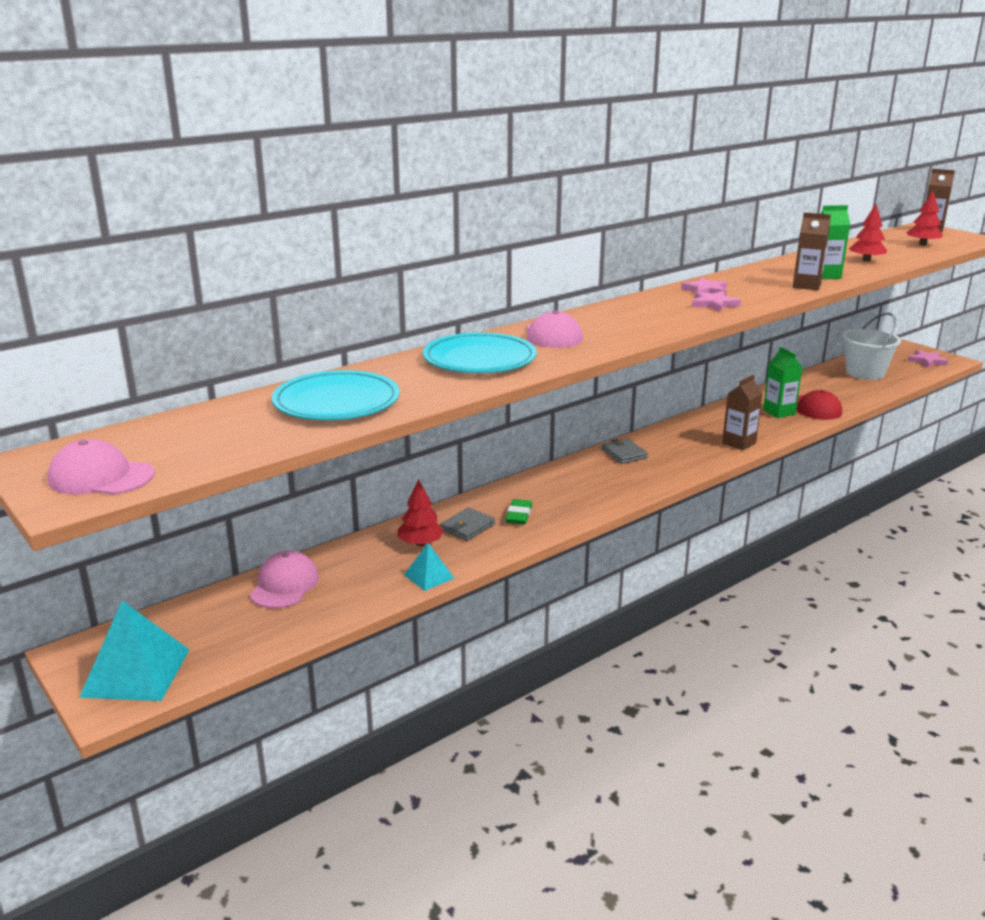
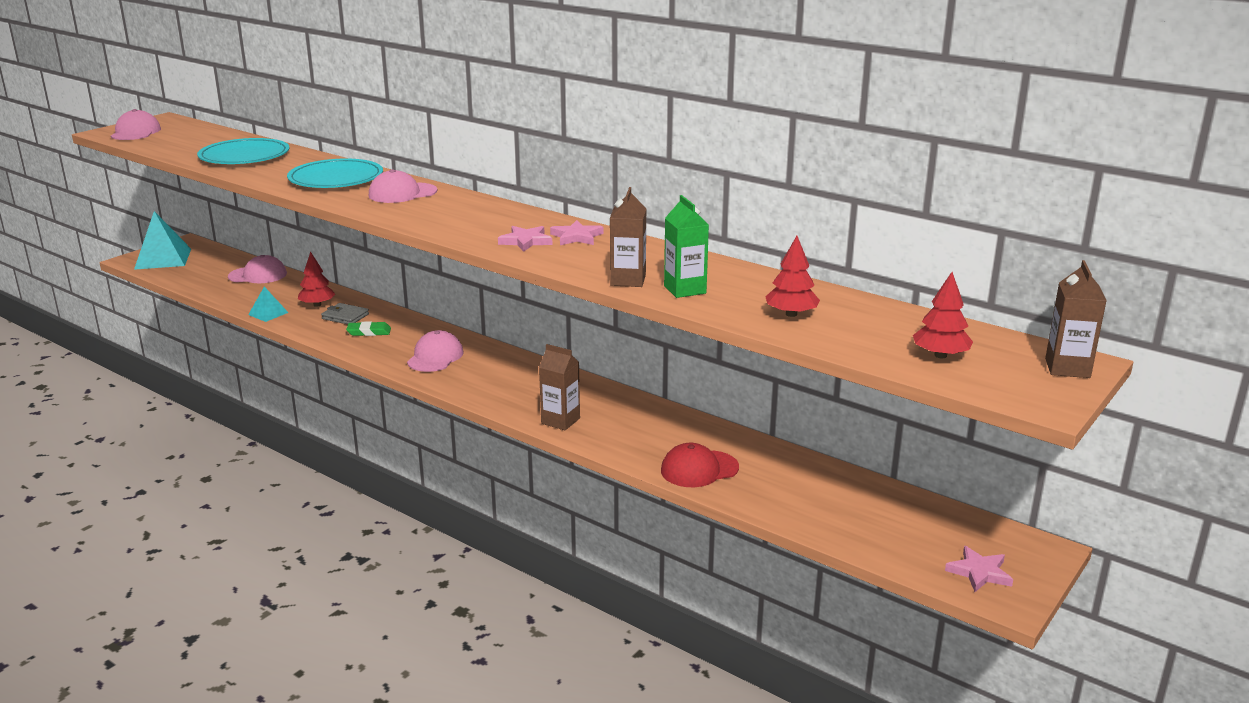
camera: 75 degrees right, 0 degrees up
(596, 484) = (435, 357): none -> pink cap
(624, 454) = (509, 364): grey wallet -> none
(779, 412) = (668, 444): green carton -> none
(865, 373) = (869, 510): white bucket -> none

